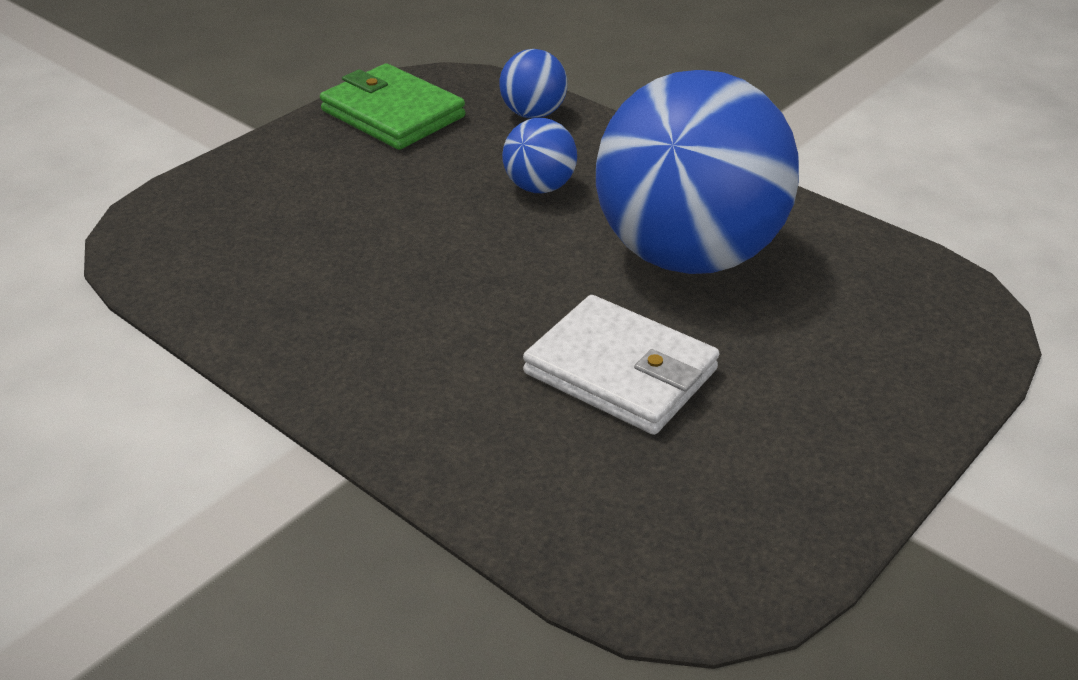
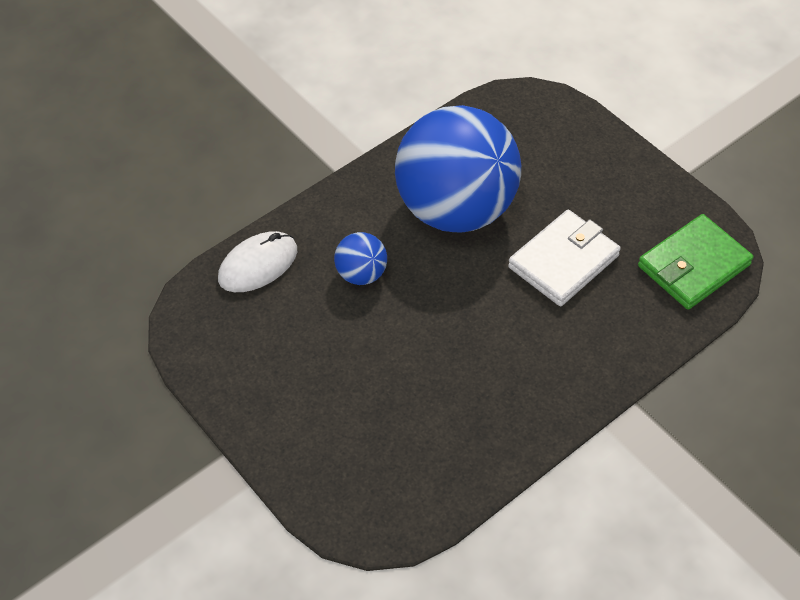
camera: 80 degrees left, 15 degrees up
(393, 114) = (232, 355): green wallet -> green wallet (693, 265)
(533, 114) = (258, 265): blue ball -> white mouse

